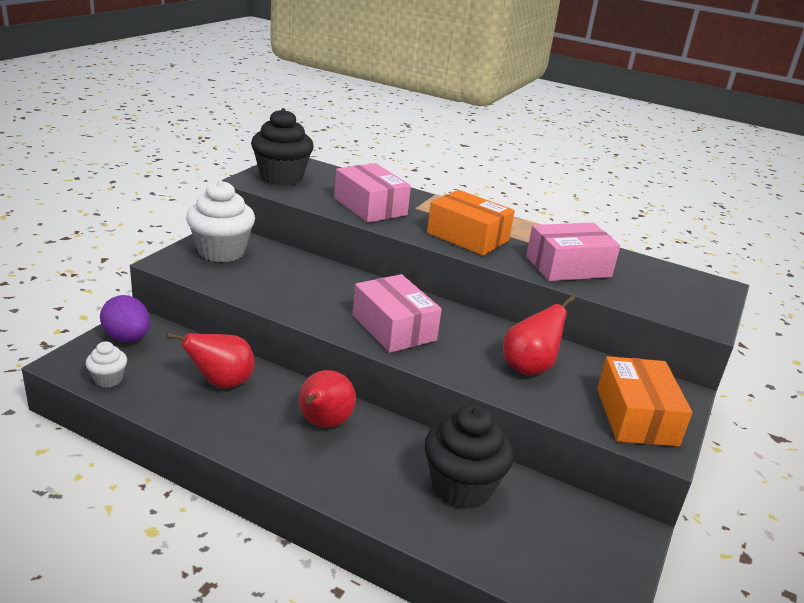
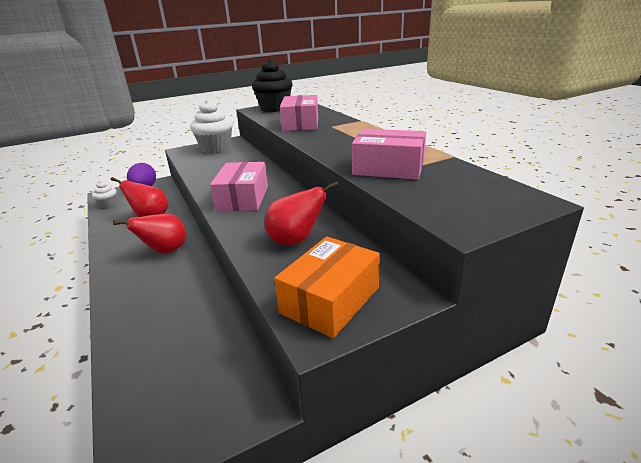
camera: 40 degrees right, 0 degrees up
(461, 487) = (183, 315): black cupcake -> none
(467, 237) = (338, 143): orange box -> none

